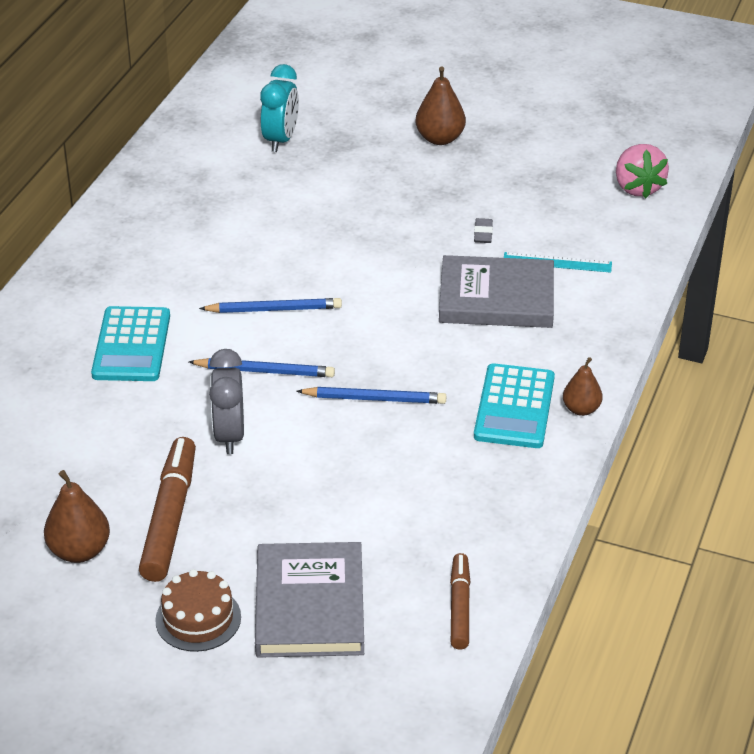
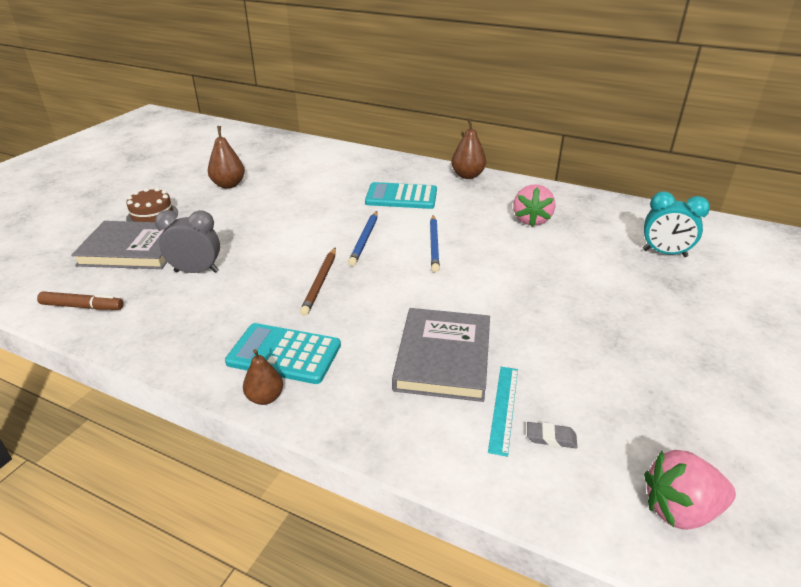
camera: 95 degrees right, 5 degrees down
(169, 518) = (239, 208): brown marker -> none
(203, 228) = (531, 220): none -> pink strawberry
(229, 435) = (303, 226): grey clock -> grey clock (196, 271)
(374, 399) = (320, 282): blue pencil -> brown pencil
(440, 138) = (713, 342): brown pear -> brown pear (467, 175)
(483, 233) = (548, 358): grey eraser -> grey eraser (551, 438)

